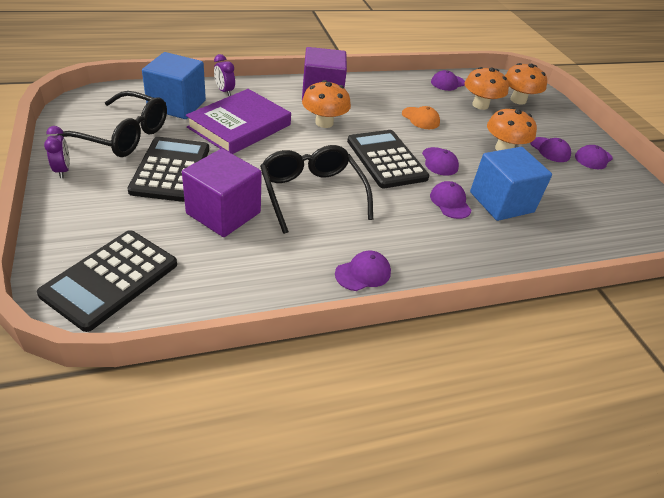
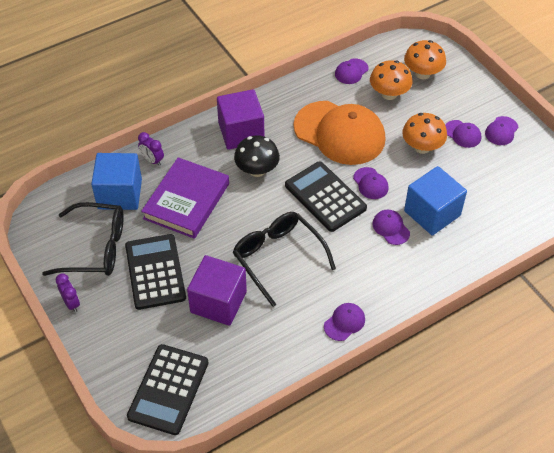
camera: 10 degrees left, 10 degrees up
(324, 123) = (257, 170): orange mushroom -> black mushroom
(420, 118) = (339, 133): orange cap -> orange cap, size x2.42

